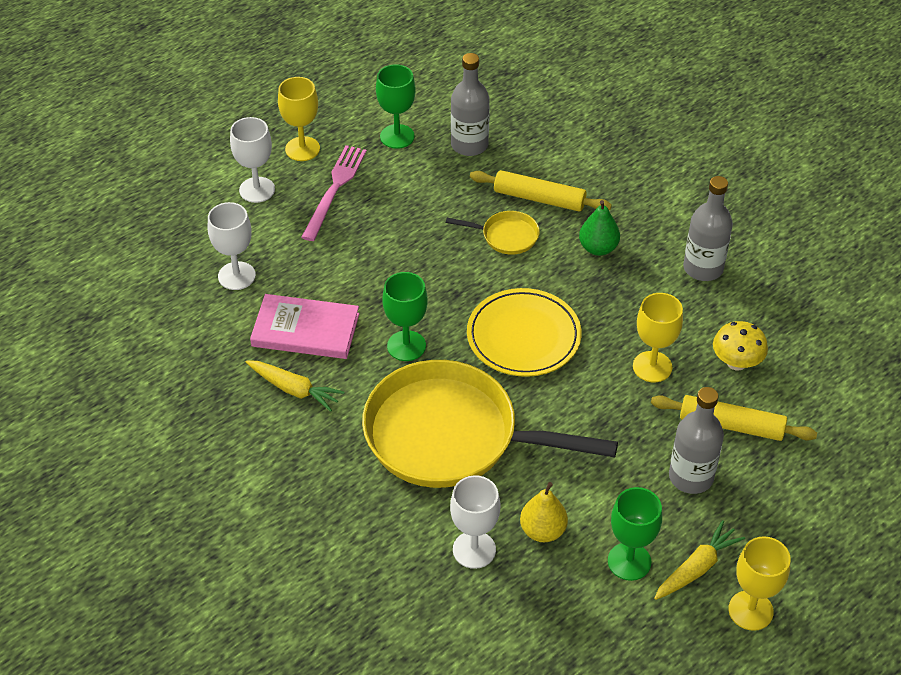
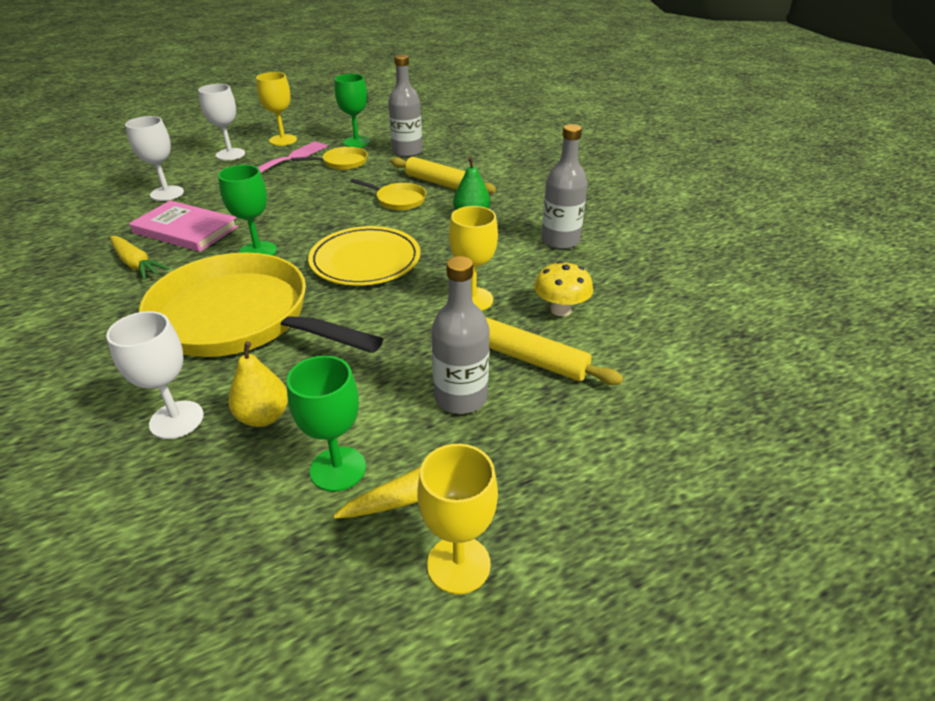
camera: 15 degrees right, 10 degrees down
(404, 181) = (342, 162): none -> yellow pan

